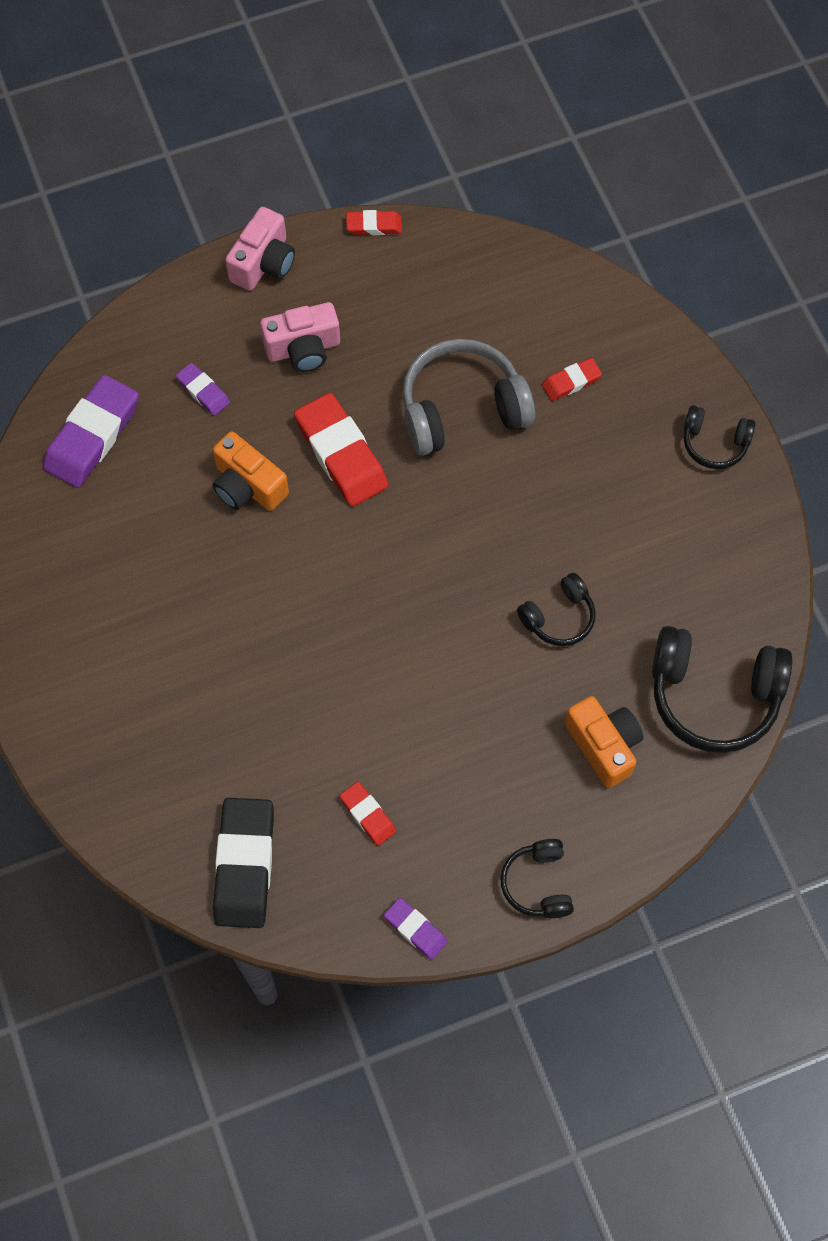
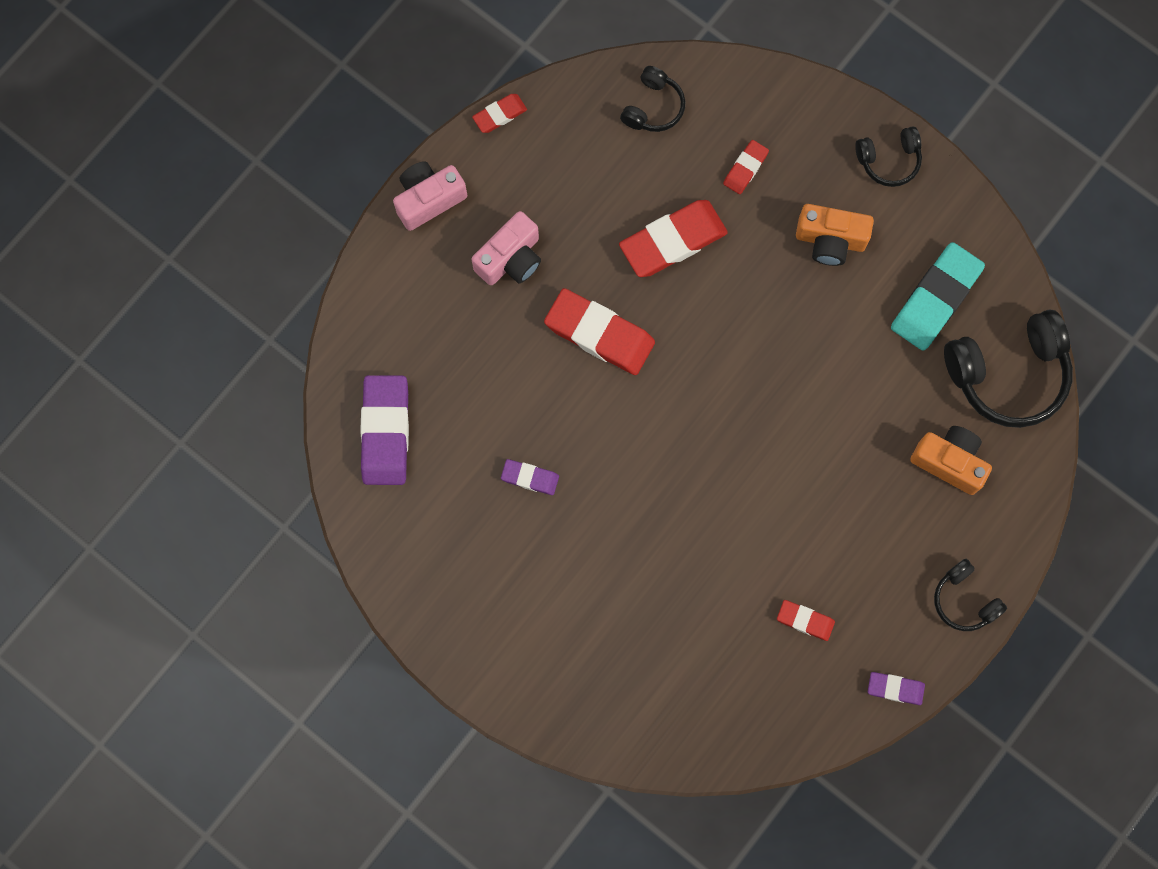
camera: 30 degrees left, 10 degrees up
(203, 391) = (452, 342): purple eraser -> purple eraser (530, 478)
(244, 865) = (736, 715): black eraser -> none
(248, 486) = (541, 404): orange camera -> orange camera (830, 240)
(263, 263) = (428, 199): pink camera -> pink camera turned 120 degrees counterclockwise
(462, 409) = (673, 241): grey headphones -> red eraser
(558, 617) = (854, 376): black headphones -> black headphones (653, 107)
(683, 589) = (935, 299): none -> turquoise eraser

